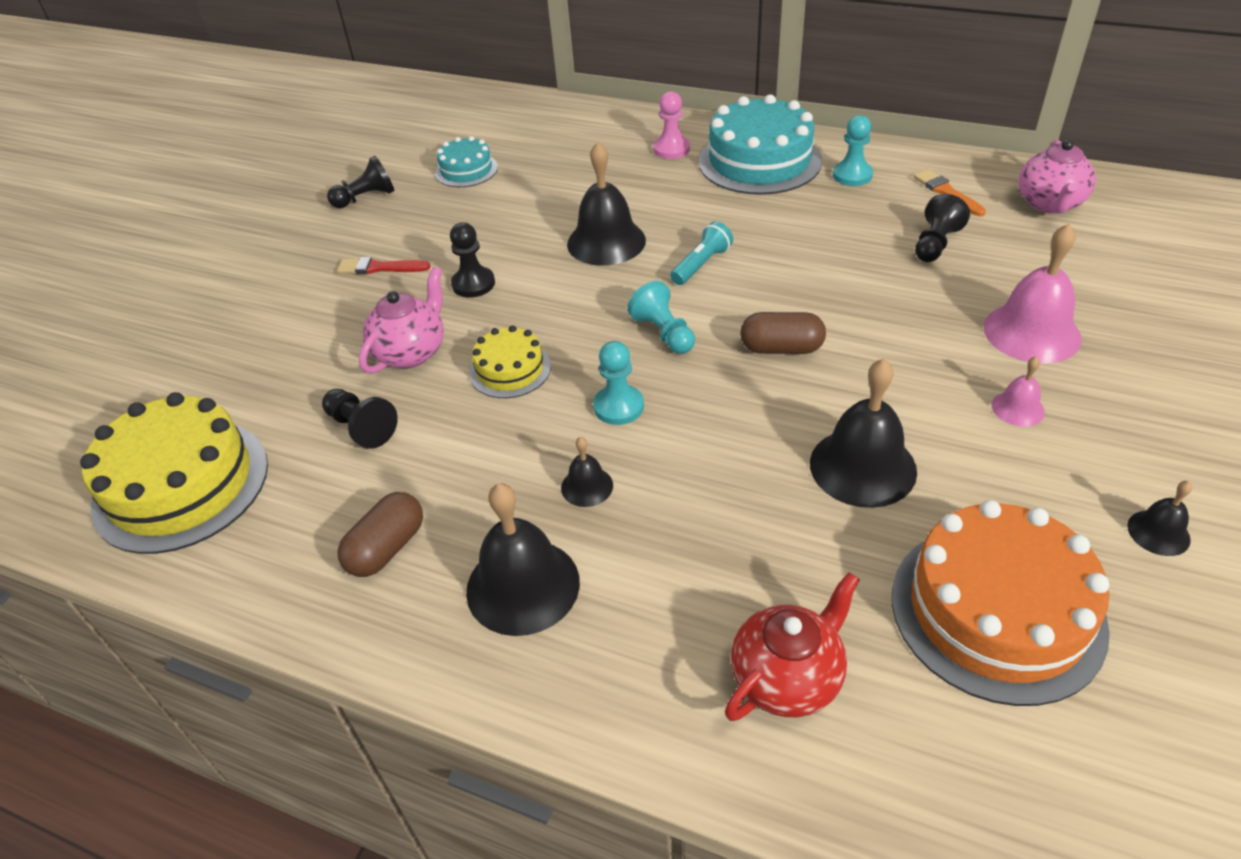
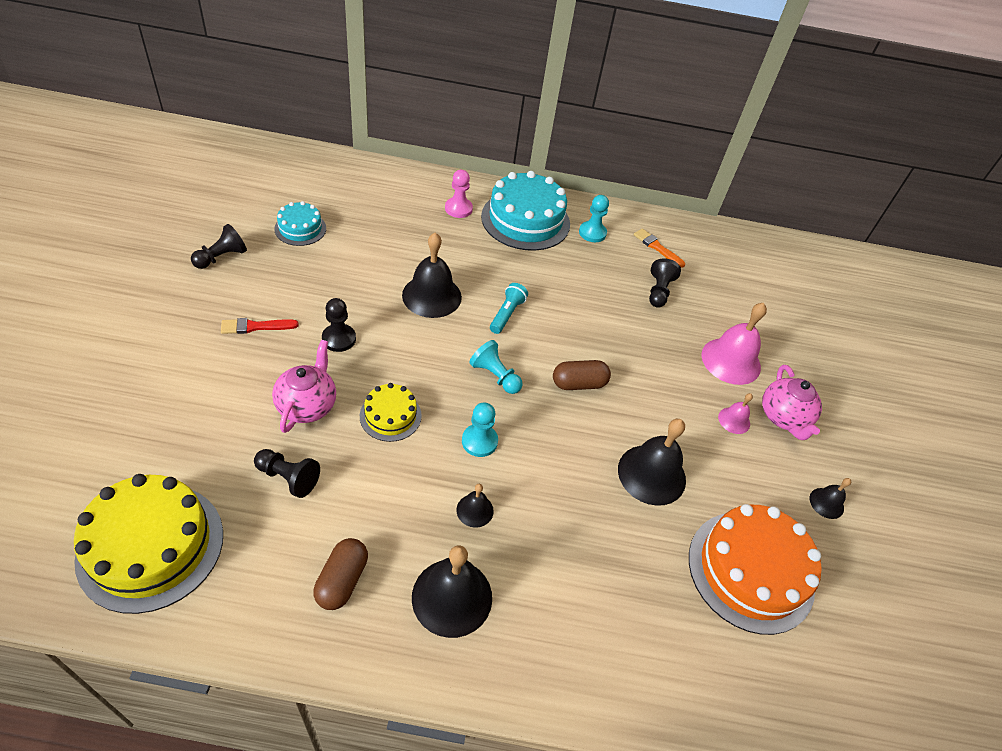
camera: 25 degrees left, 5 degrees up
(787, 678) = (641, 638): red teapot -> none
(1049, 204) = (722, 256): pink teapot -> pink teapot (783, 417)

